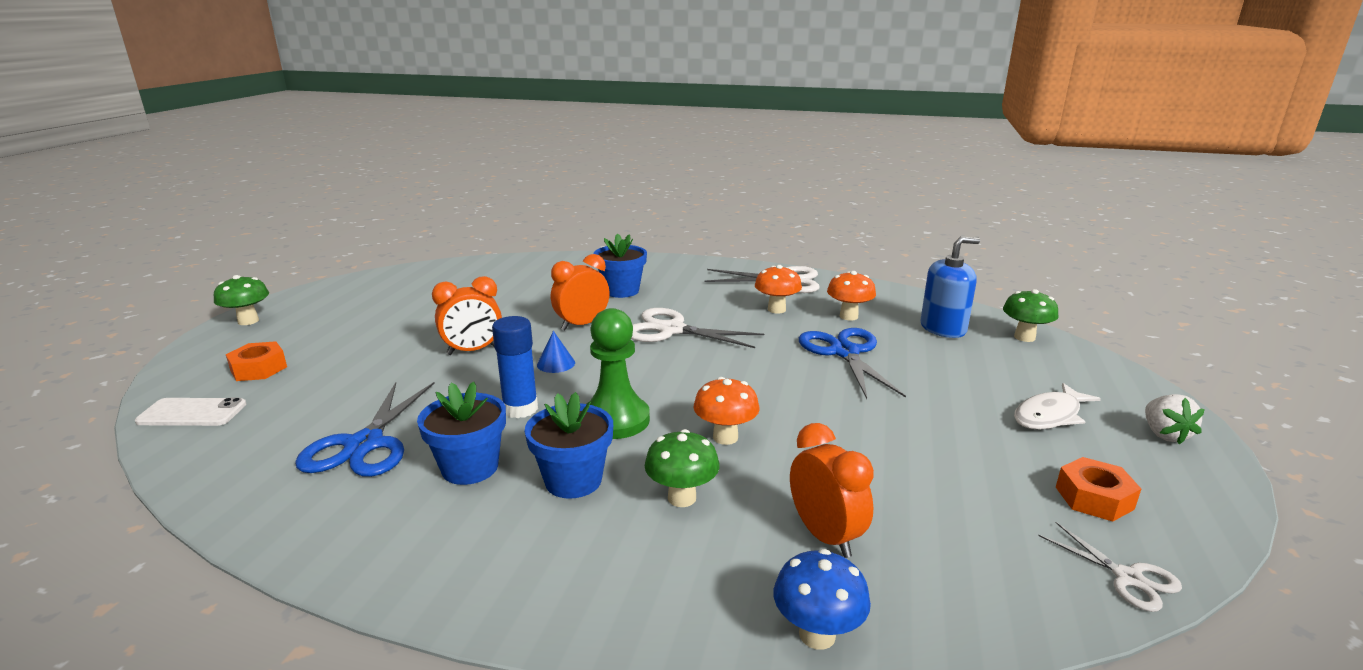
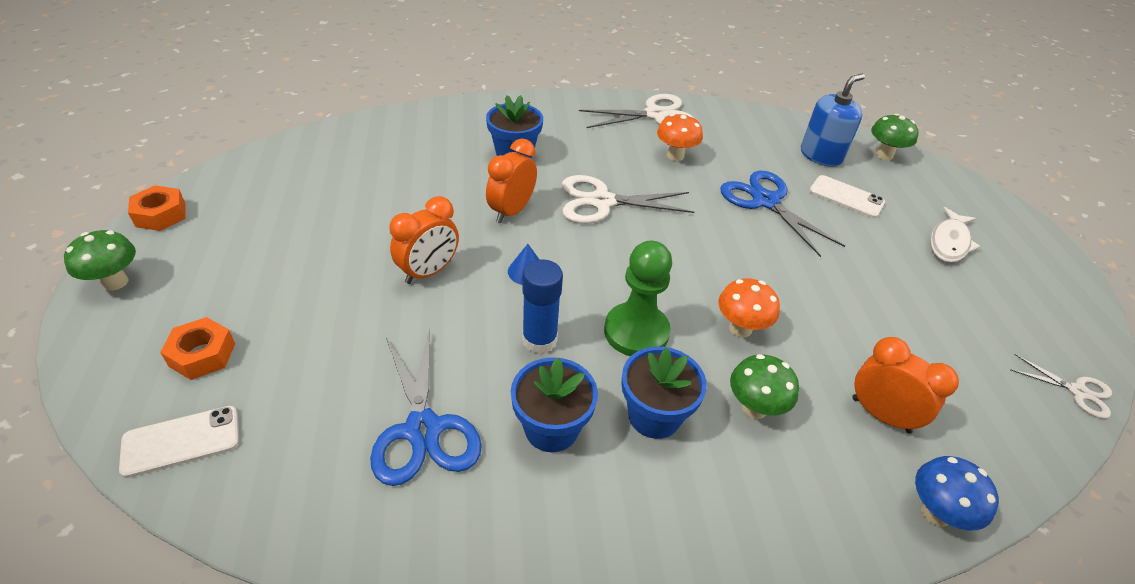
camera: 25 degrees left, 20 degrees up
(848, 316) = (740, 154): orange mushroom -> none
(945, 362) = (846, 197): none -> white phone
(1094, 498) = (1020, 322): orange nut -> orange nut (160, 215)
(1164, 434) = (1027, 244): white strawberry -> none

